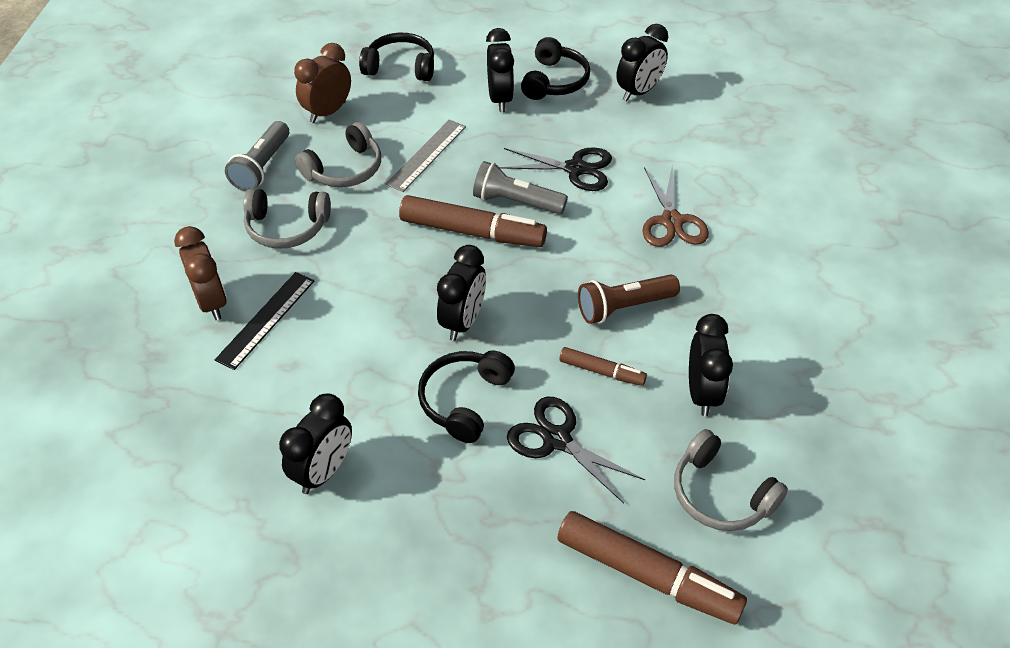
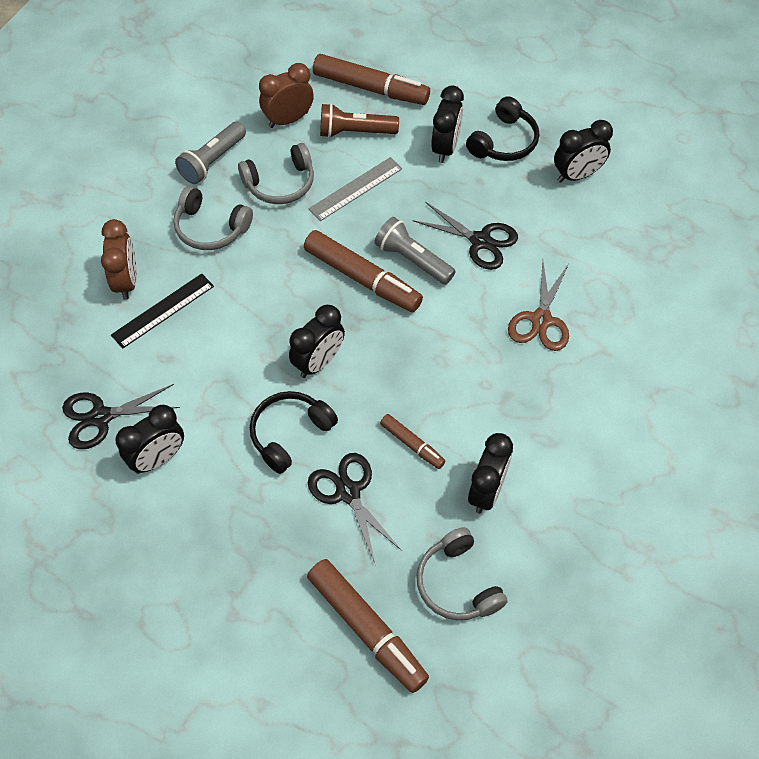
camera: 20 degrees right, 10 degrees up
(236, 448) = (101, 417): none -> black scissors
(400, 67) = (371, 88): black headphones -> brown marker
(623, 307) = (458, 391): brown flashlight -> brown flashlight (355, 132)

